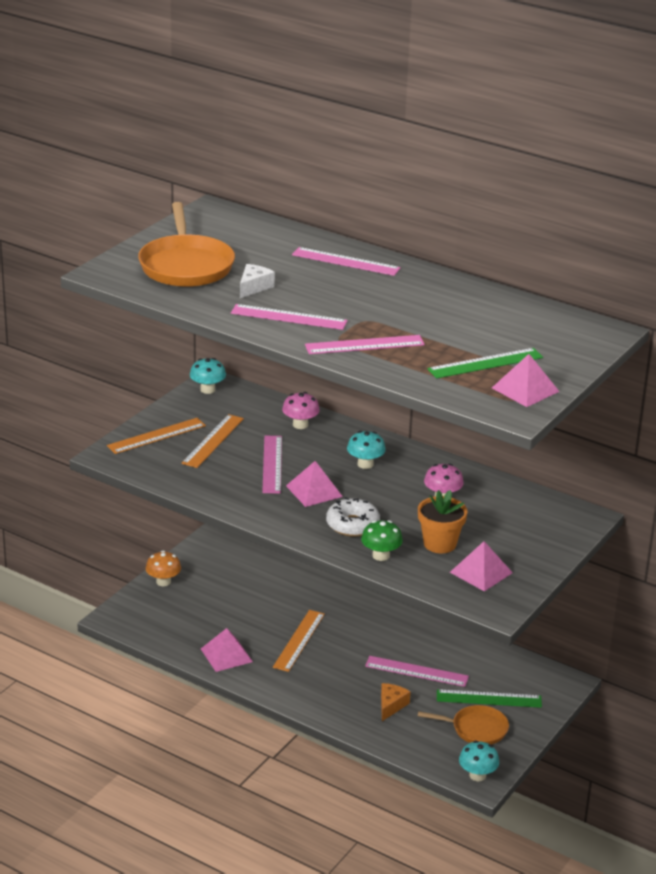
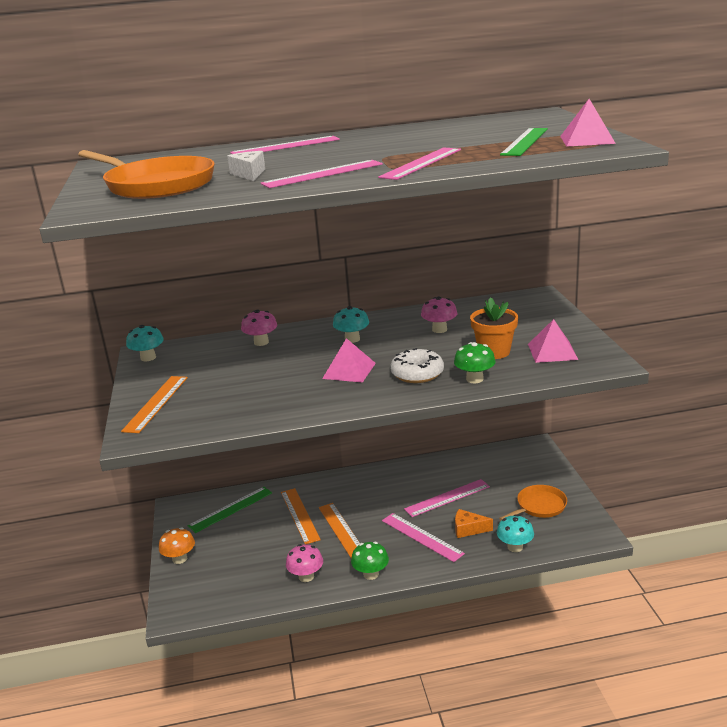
camera: 40 degrees left, 5 degrees down
(213, 441) = (211, 383): orange ruler -> orange ruler (299, 515)
(226, 655) = (306, 576): pink pyramid -> pink mushroom
(271, 685) = (371, 574): none -> green mushroom
(272, 464) = (286, 372): pink ruler -> pink ruler (421, 537)
(391, 705) = (468, 529): orange cheese -> orange cheese turned 60 degrees counterclockwise
(477, 775) = (589, 533): turquoise mushroom -> turquoise mushroom (515, 547)
(489, 699) = (514, 484): green ruler -> green ruler (231, 509)

